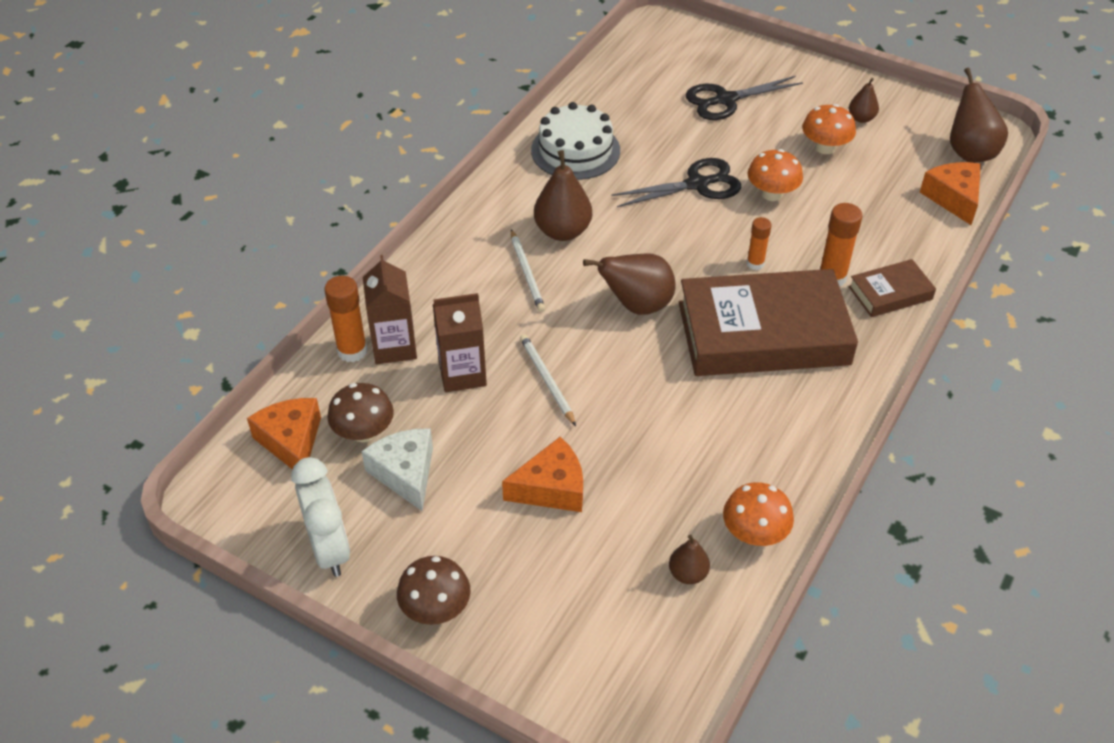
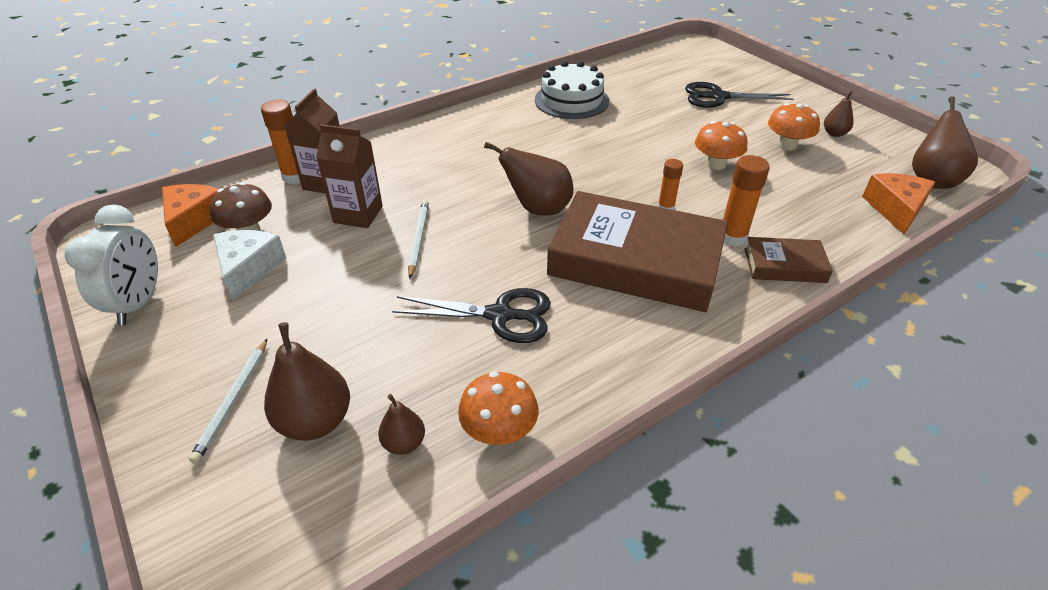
camera: 25 degrees right, 5 degrees down
(436, 608) = (165, 382): brown mushroom -> none
(527, 273) = (468, 164): white pencil -> white pencil (233, 401)
(551, 488) = (349, 320): orange cheese -> none
(563, 231) = (519, 145): brown pear -> brown pear (315, 421)
(697, 184) = (654, 143): black scissors -> black scissors (500, 315)

